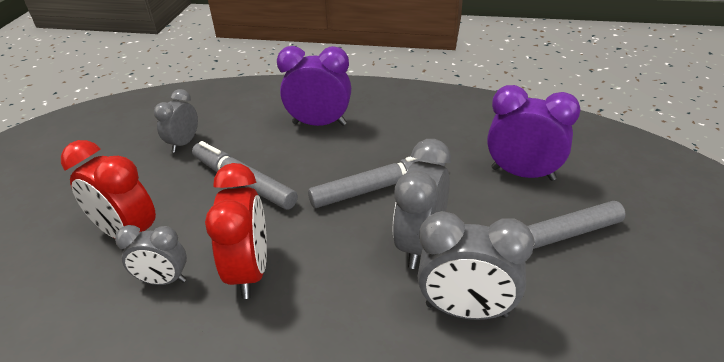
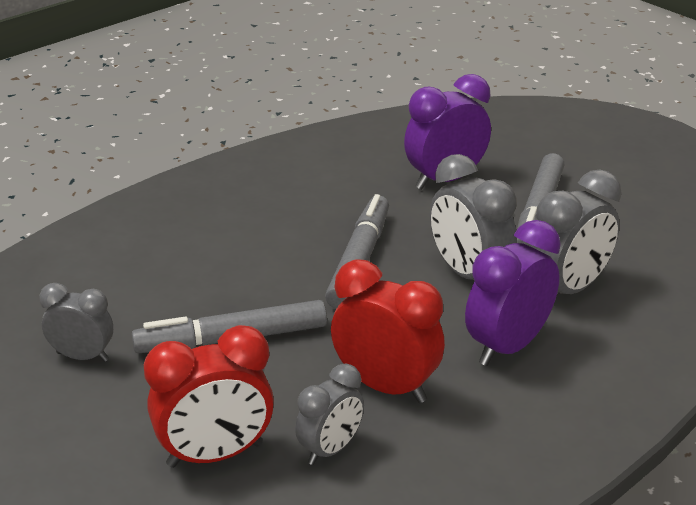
camera: 55 degrees left, 5 degrees down
(184, 143) = (82, 356): grey clock -> grey clock turned 135 degrees clockwise
(319, 124) = (196, 248): purple clock -> purple clock (508, 347)

